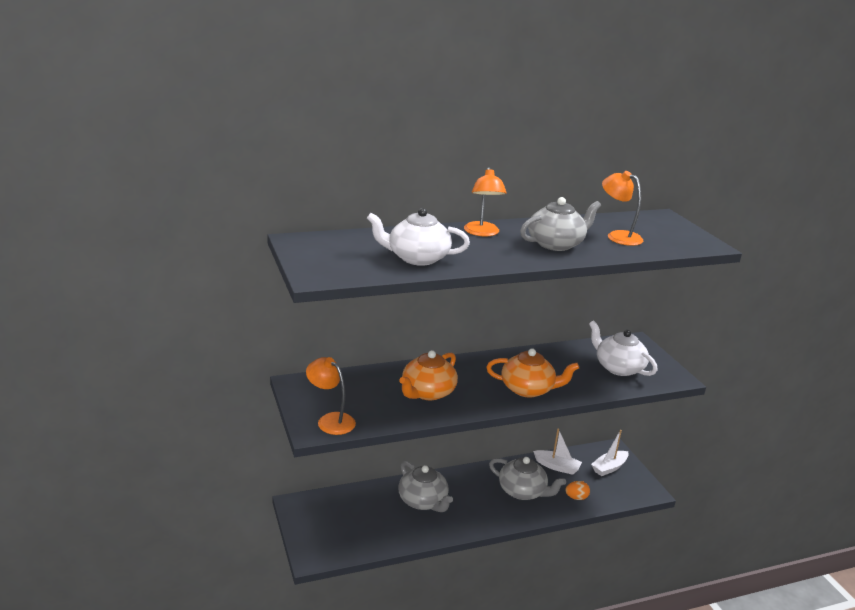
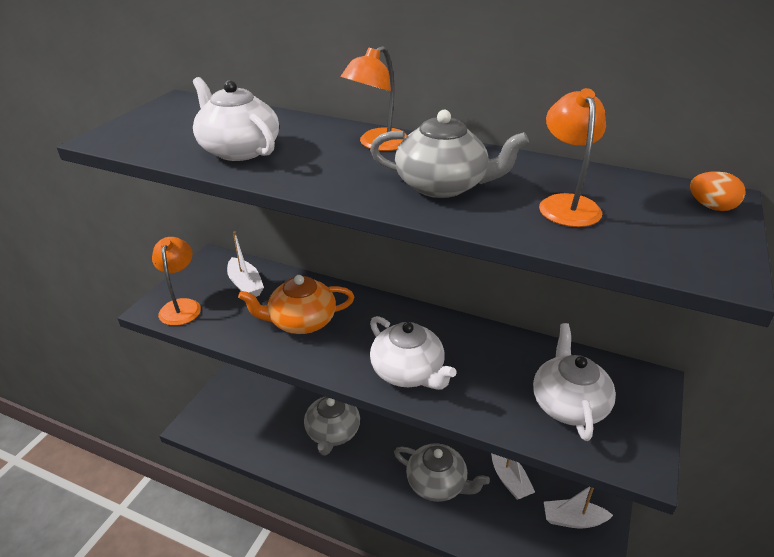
camera: 45 degrees right, 10 degrees up
(352, 388) = (245, 285): none -> white boat
(523, 491) = (437, 483): grey teapot -> grey teapot turned 45 degrees counterclockwise
(528, 389) = (408, 372): orange teapot -> white teapot
(576, 498) = (487, 529): orange egg -> orange egg (711, 207)

